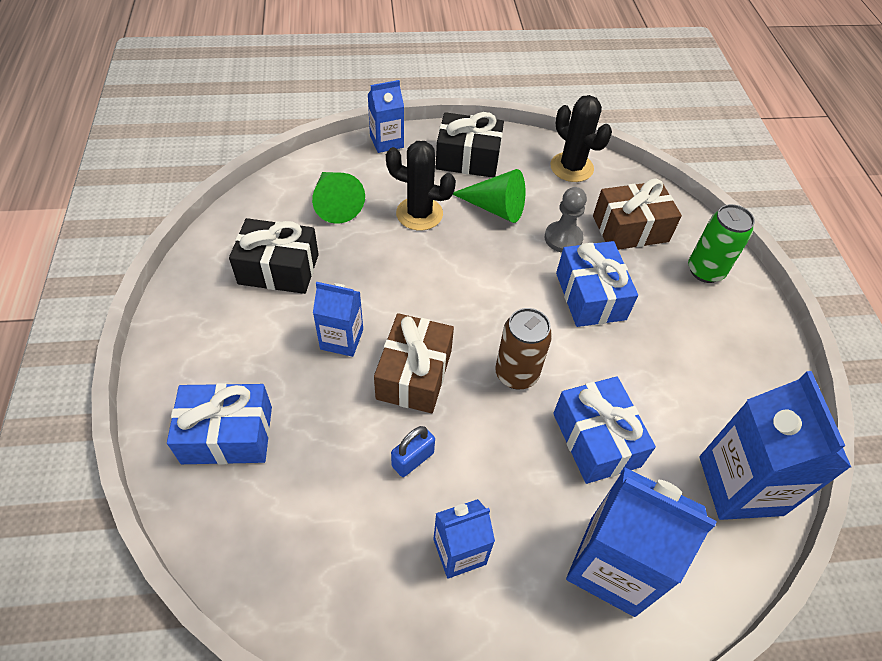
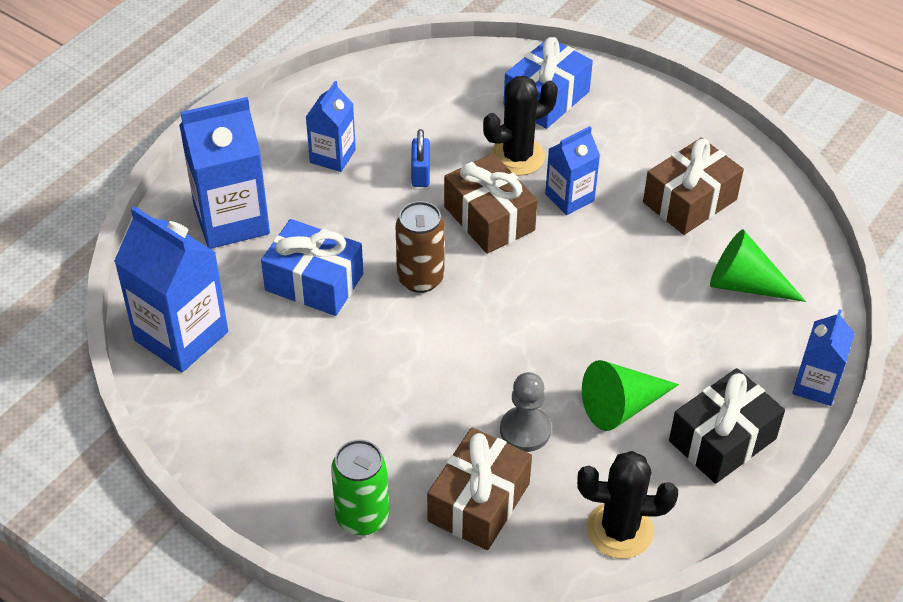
camera: 135 degrees right, 5 degrees down
(278, 269) = (689, 201): black gift -> brown gift
(419, 214) = (671, 339): black cactus -> black cactus (517, 157)
(590, 296) = (437, 392): blue gift -> none

